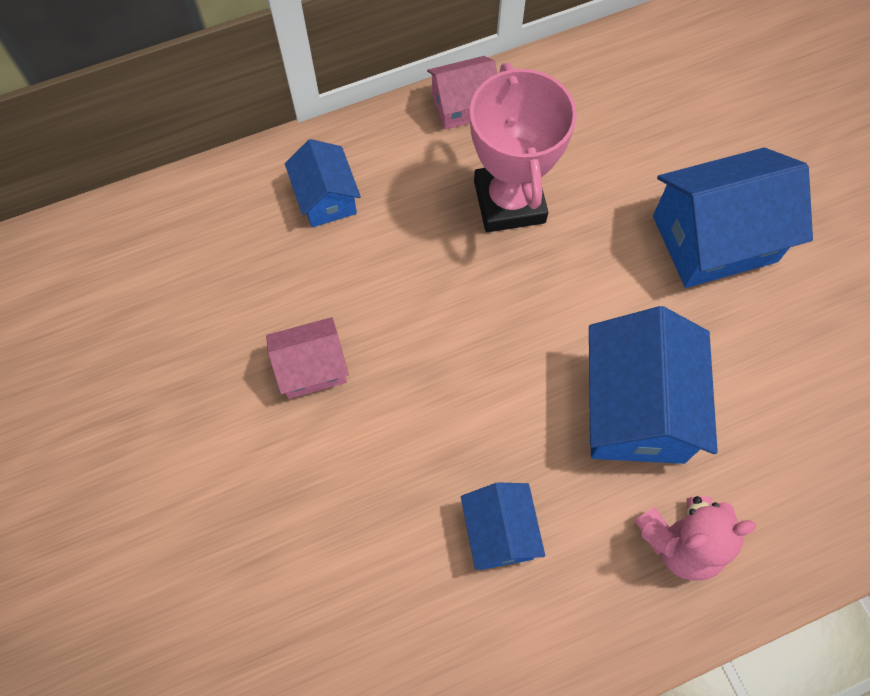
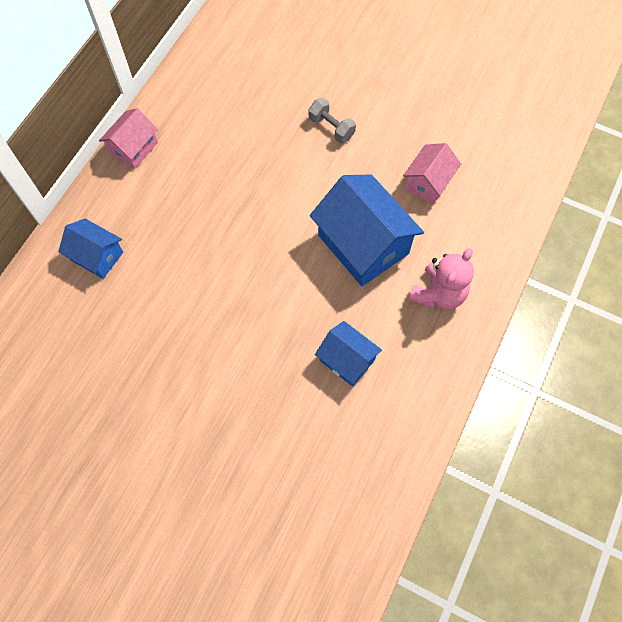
camera: 40 degrees left, 0 degrees up
(312, 368) = (172, 355): pink house -> pink house (428, 182)
(509, 202) = (206, 184): pink trophy -> none
(714, 239) = (331, 128): blue house -> grey dumbbell

